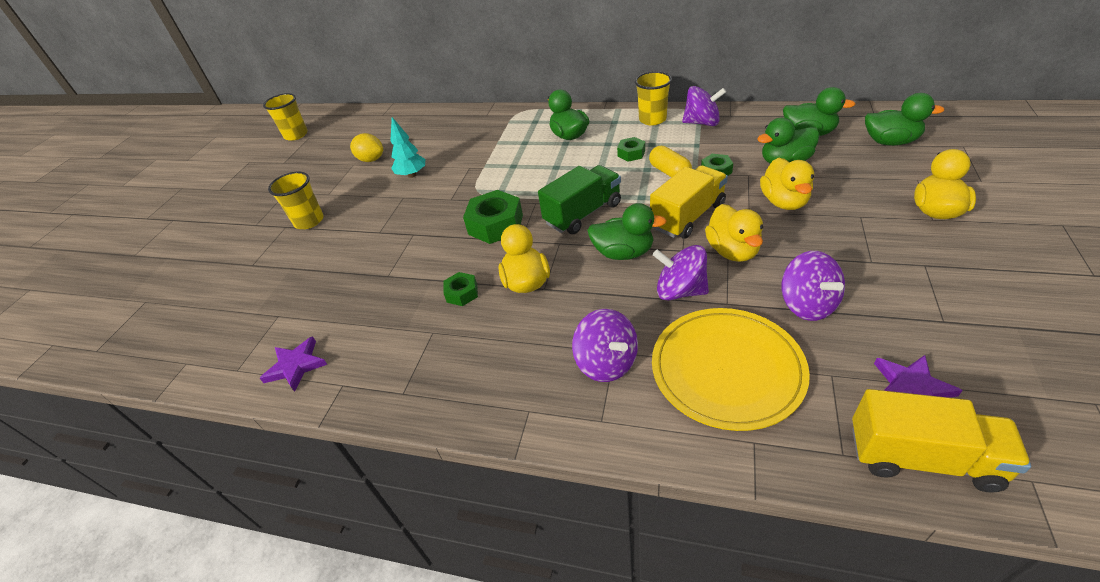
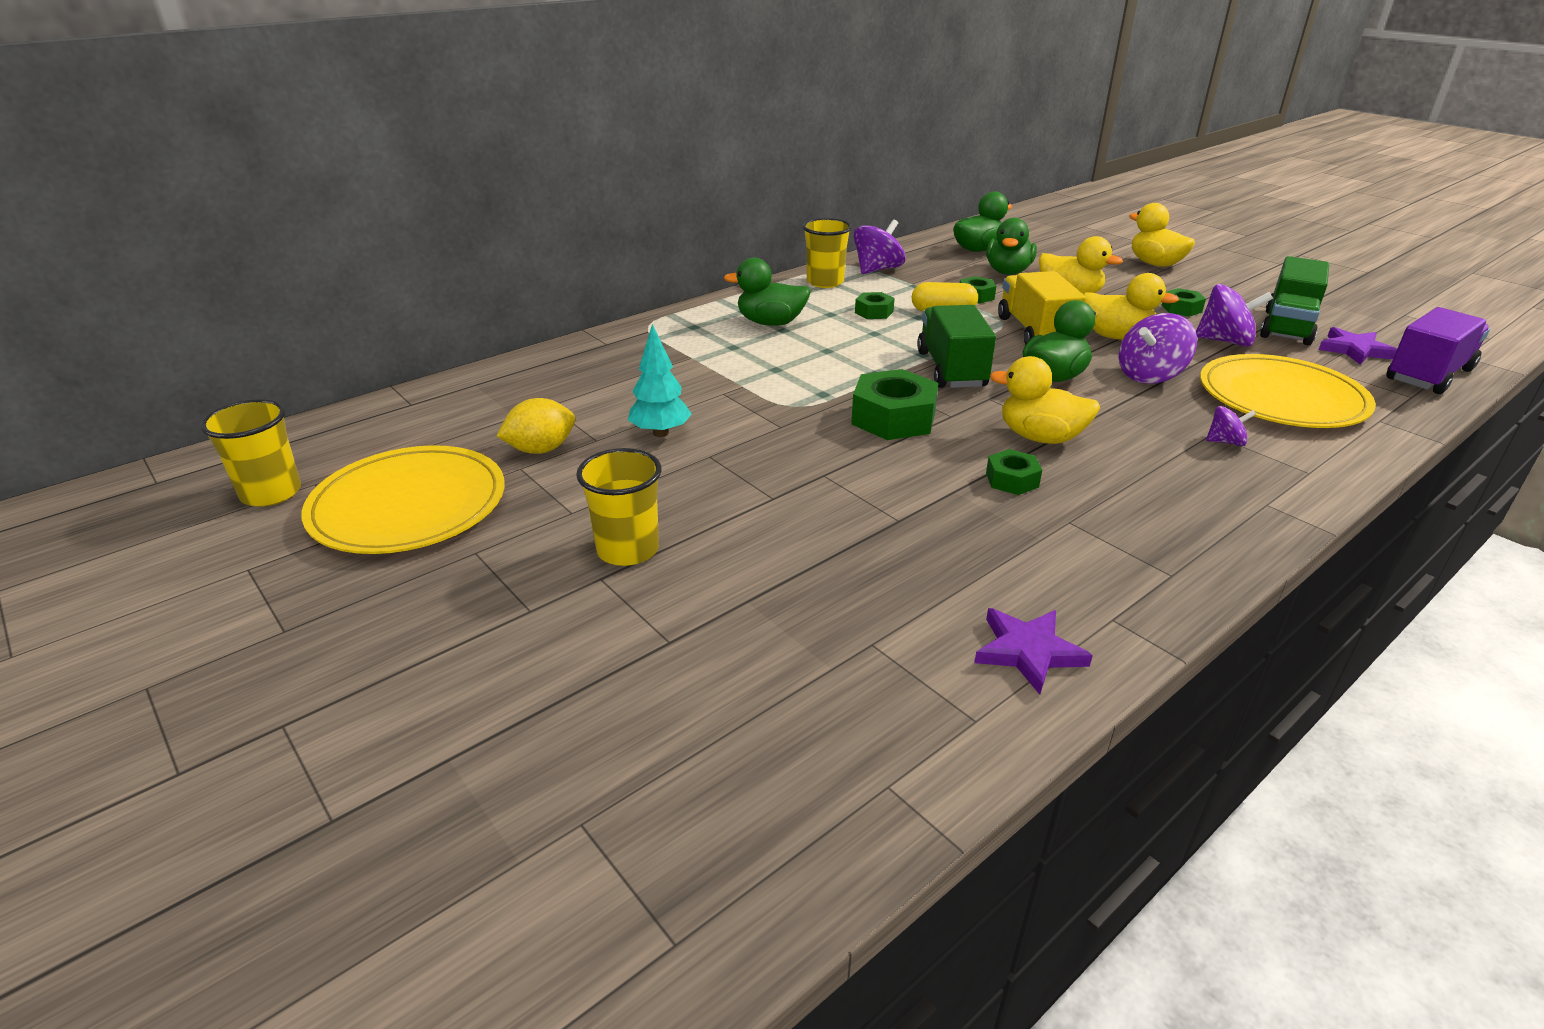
camera: 60 degrees left, 10 degrees down
(307, 161) = (408, 505): none -> yellow plate
(606, 362) = (1225, 442): purple spinning top -> purple spinning top, size x0.55
(846, 260) = (1181, 309): none -> green nut
(890, 142) = (1040, 237): green duck -> none
(902, 329) = (1287, 327): none -> green truck
(922, 457) = (1428, 375): yellow truck -> purple truck

